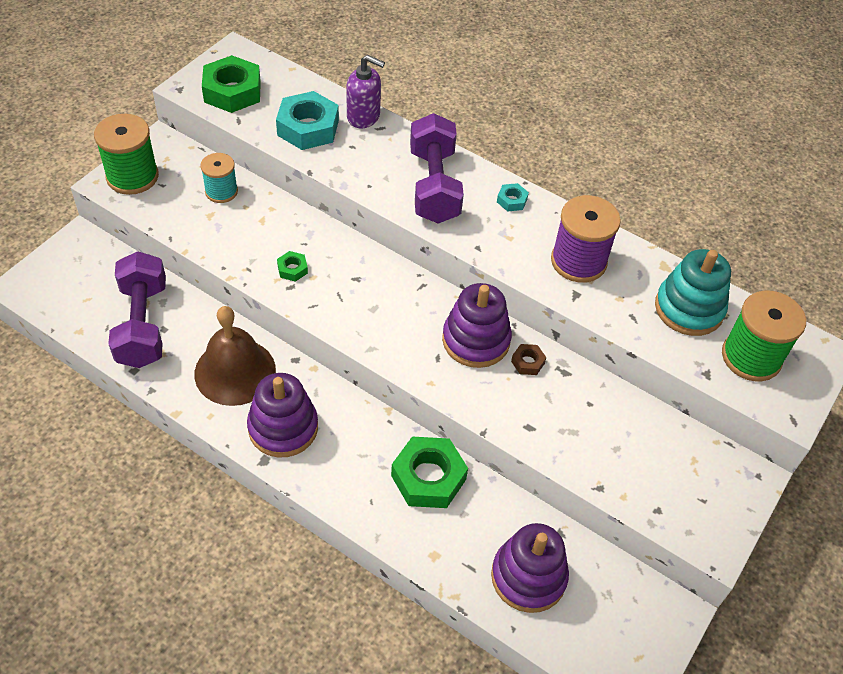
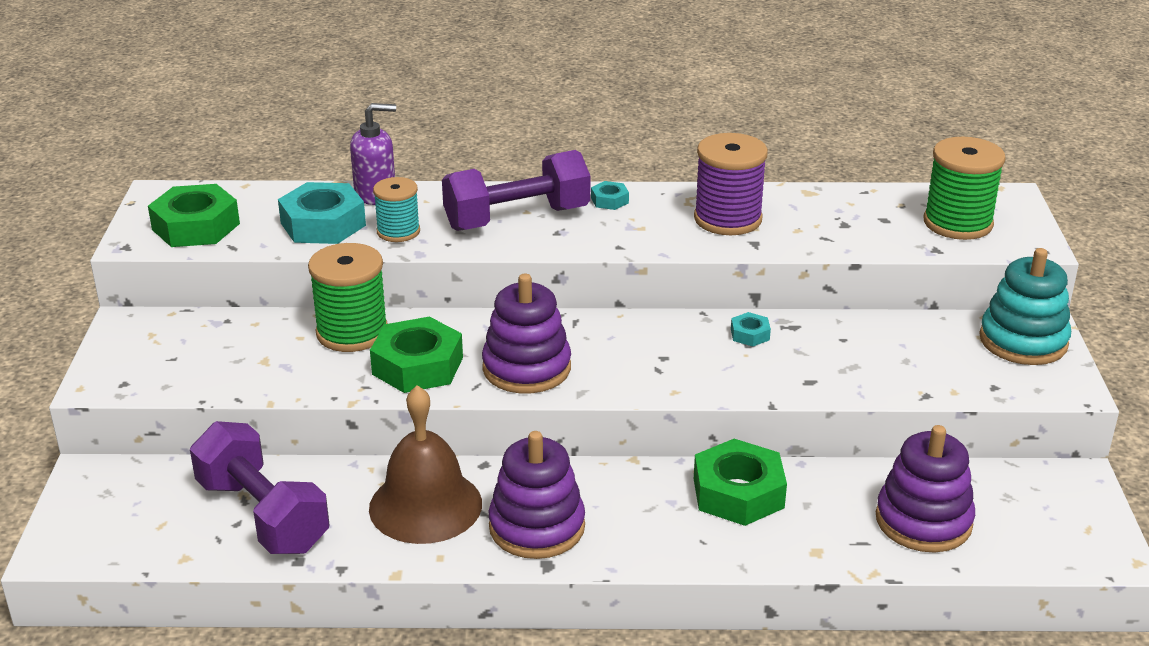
camera: 30 degrees left, 20 degrees down
(132, 176) = (125, 365): green spool -> green spool (352, 332)
(221, 191) = (255, 336): turquoise spool -> turquoise spool (398, 231)
(292, 269) = (417, 366): green nut -> green nut, size x2.14
(433, 186) = (517, 219): purple dumbbell -> purple dumbbell turned 75 degrees counterclockwise
(476, 340) = (680, 340): purple stacking toy -> purple stacking toy (526, 368)
(528, 362) = (750, 334): brown nut -> turquoise nut
(689, 309) = (866, 212): turquoise stacking toy -> turquoise stacking toy (1023, 341)

